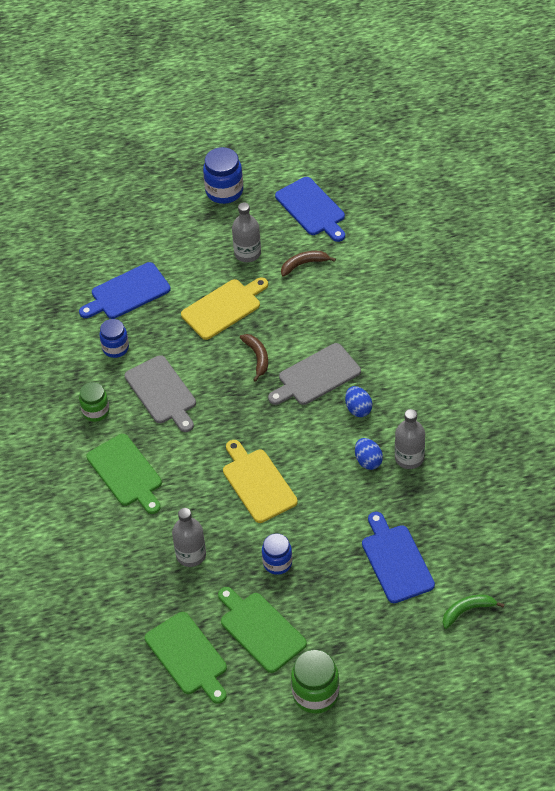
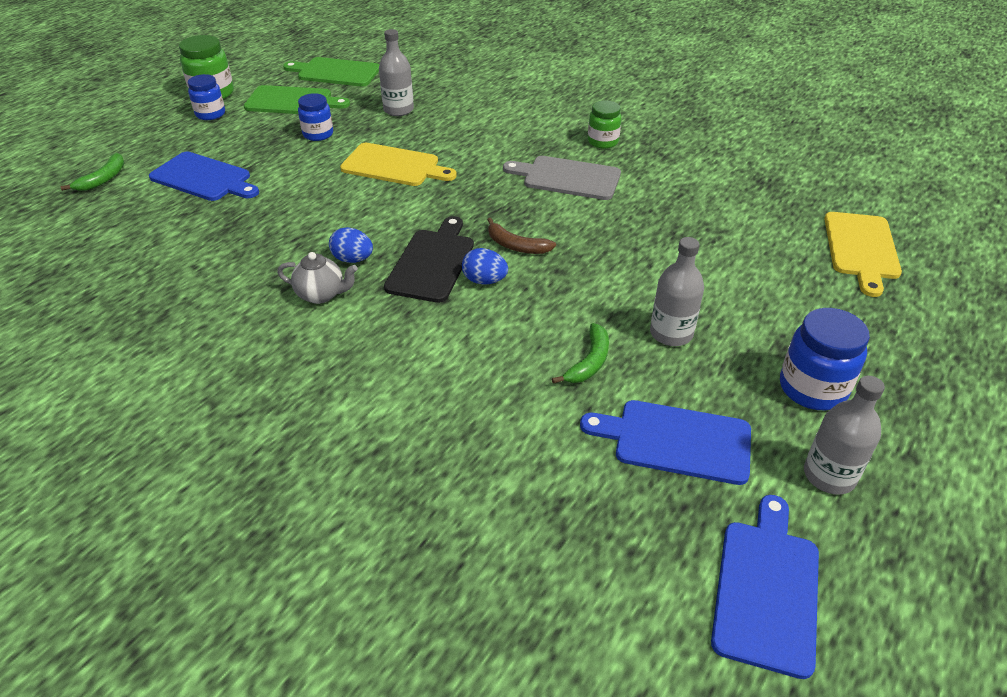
camera: 135 degrees right, 10 degrees down
(115, 348) = (660, 184): blue jar -> blue jar (210, 114)
(126, 473) = (517, 123): green cutting board -> none
(127, 292) = (726, 227): blue cutting board -> blue cutting board (767, 588)
(224, 308) = (613, 267): yellow cutting board -> yellow cutting board (861, 249)
(304, 264) = (589, 362): brown banana -> green banana
(316, 376) = (432, 262): grey cutting board -> black cutting board
(368, 461) = (298, 226): blue egg -> blue egg (484, 280)
(397, 392) = (321, 295): none -> grey teapot
(409, 458) = (253, 249): grey bottle -> grey bottle (829, 475)

